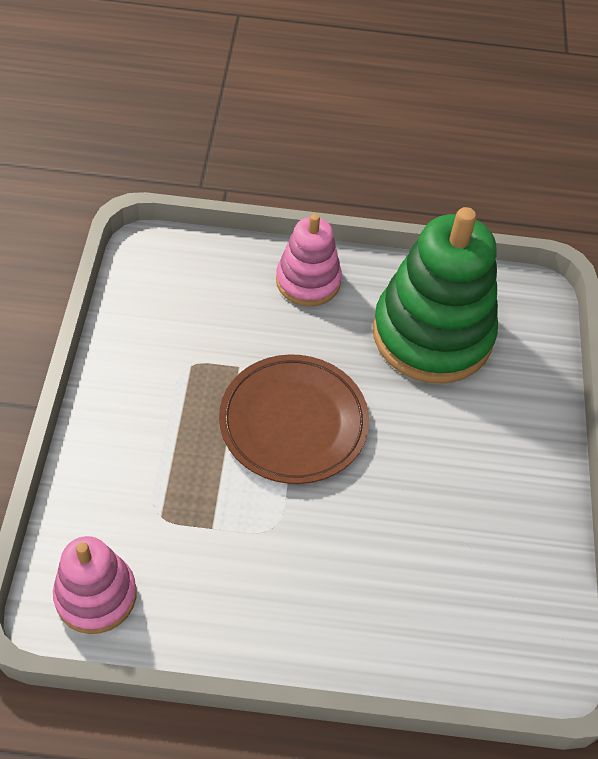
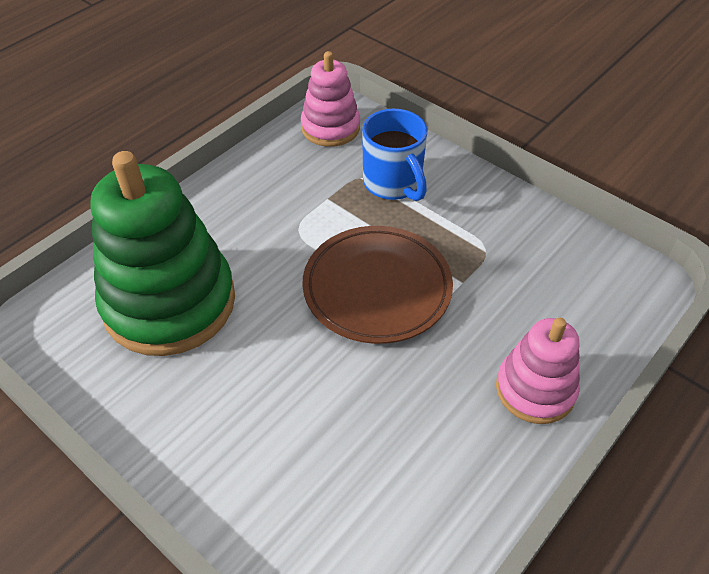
camera: 130 degrees right, 5 degrees down
(151, 480) = (393, 184): none -> blue mug
(432, 334) = (392, 462): green stacking toy -> green stacking toy (169, 302)

